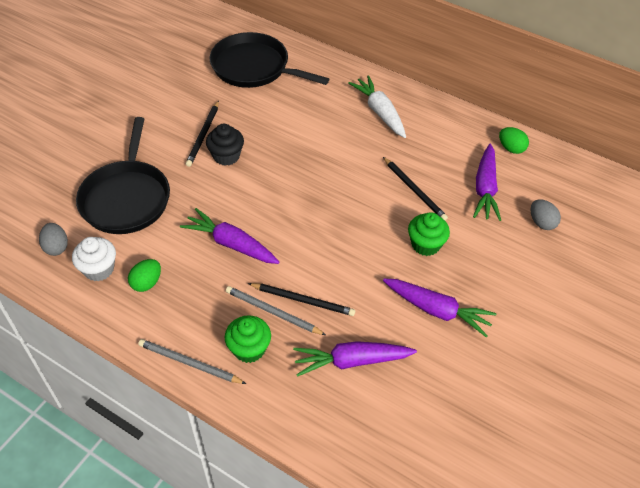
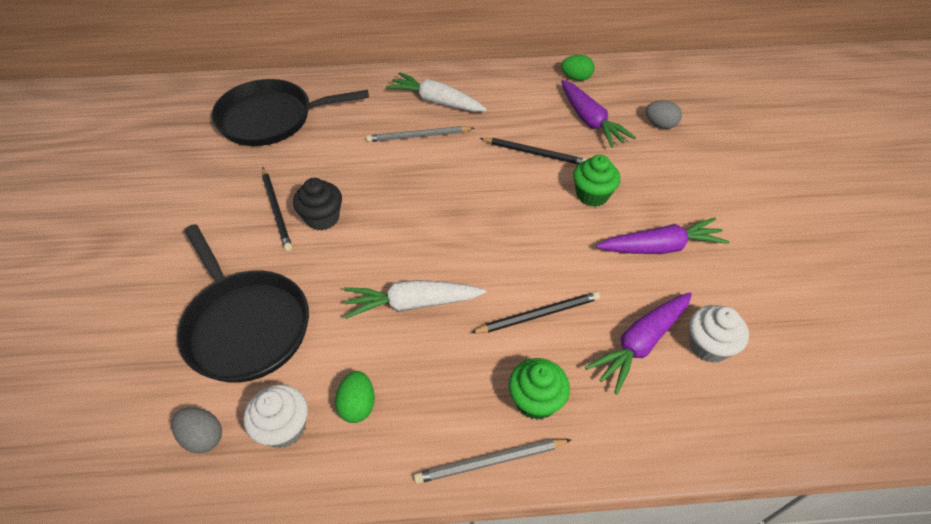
camera: 35 degrees left, 0 degrees up
(231, 244) = (413, 303): purple carrot -> white carrot
(273, 312) = (521, 346): grey pencil -> grey pencil (418, 136)
(398, 394) = (708, 346): none -> white cupcake

